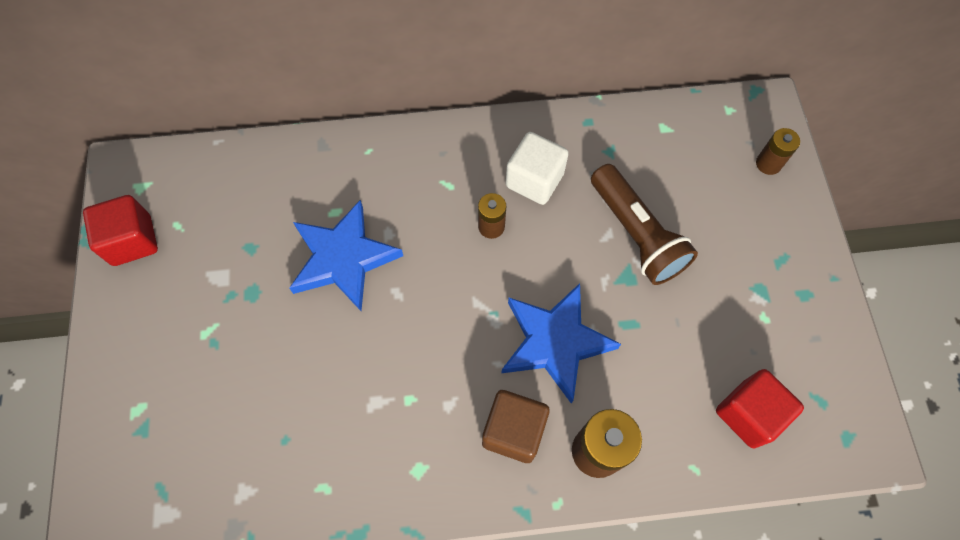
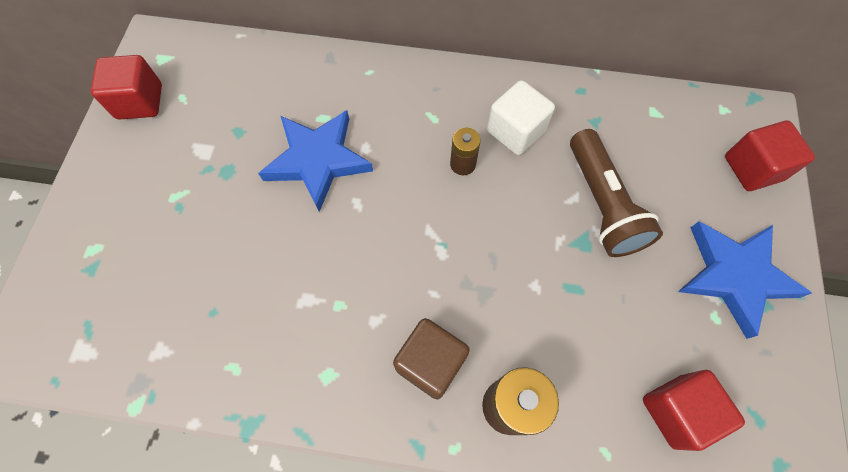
camera: 15 degrees right, 0 degrees up
(555, 342) = (494, 287): blue star -> blue star (734, 276)
(768, 164) = (752, 168): brown battery -> red cube

